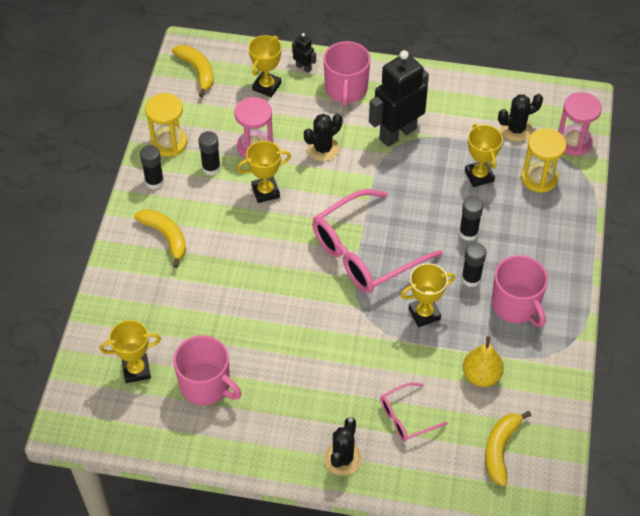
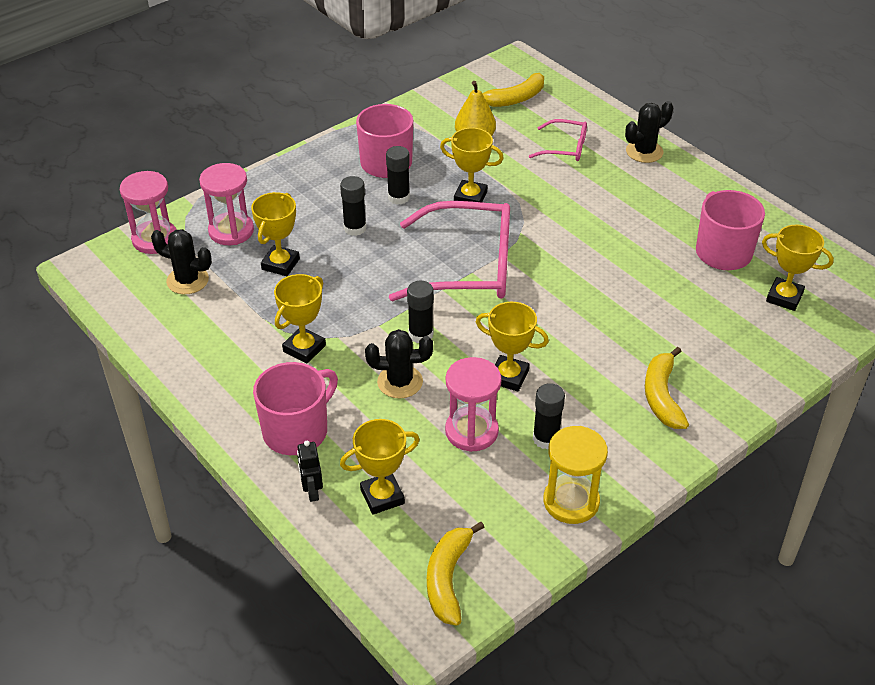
camera: 140 degrees left, 10 degrees down
(154, 182) = (628, 464): black glue stick -> black glue stick (420, 334)
(397, 134) = (304, 348): black robot -> yellow trophy
(539, 178) = (231, 231): yellow hourglass -> pink hourglass

